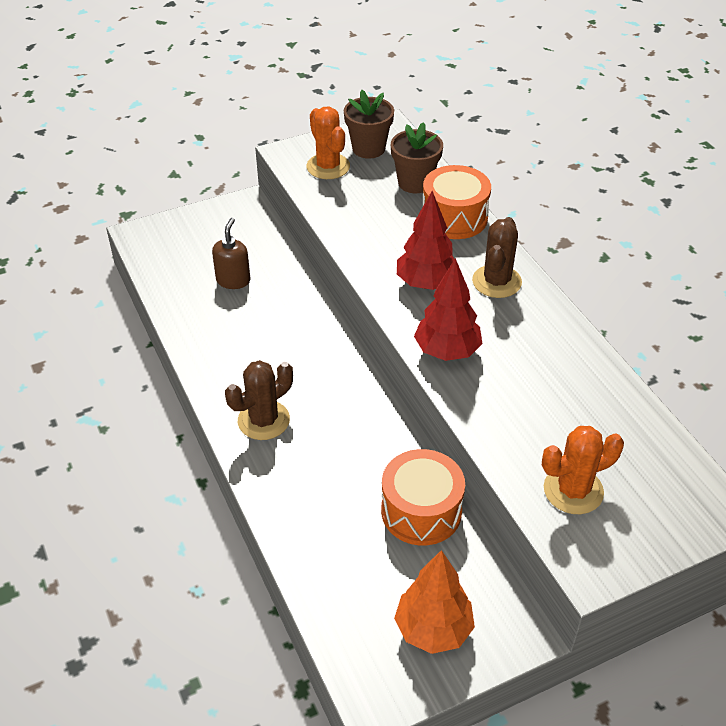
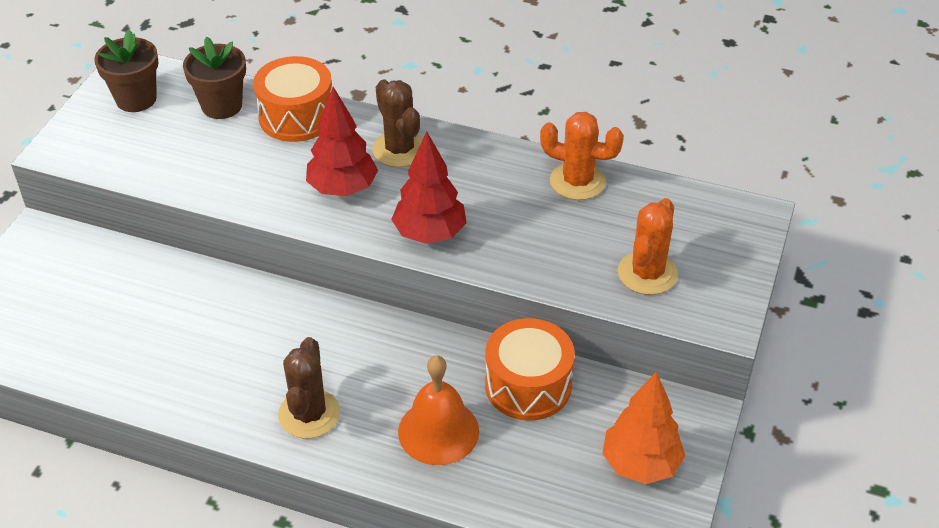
camera: 45 degrees left, 0 degrees up
(233, 280) = (119, 313): brown soap dispenser -> none
(326, 494) = (438, 431): none -> orange bell
(328, 166) = (116, 139): orange cactus -> orange cactus (577, 181)

